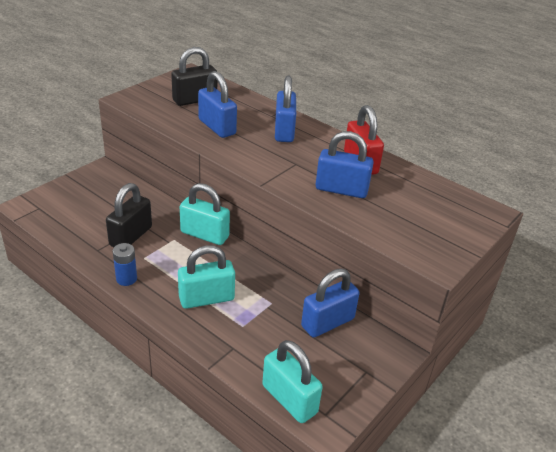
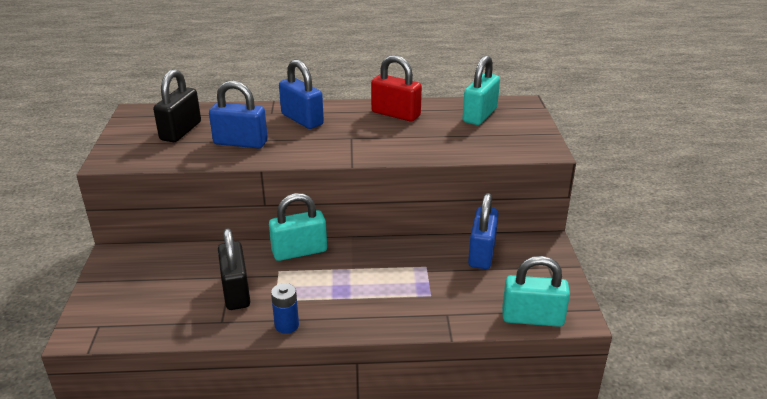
camera: 40 degrees left, 5 degrees down
(206, 298) = (375, 295): turquoise padlock -> turquoise padlock (480, 115)
(341, 190) = (414, 138): blue padlock -> none

